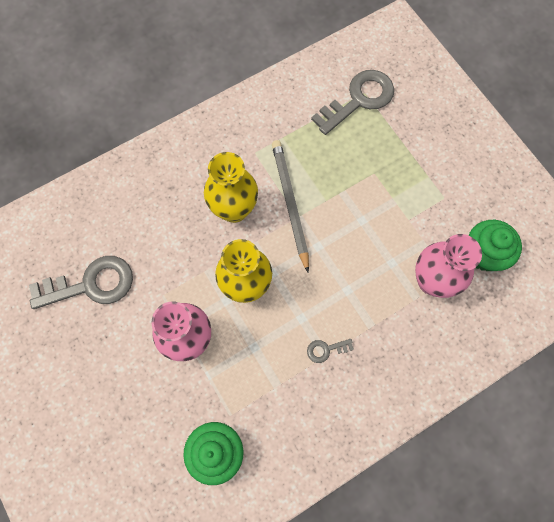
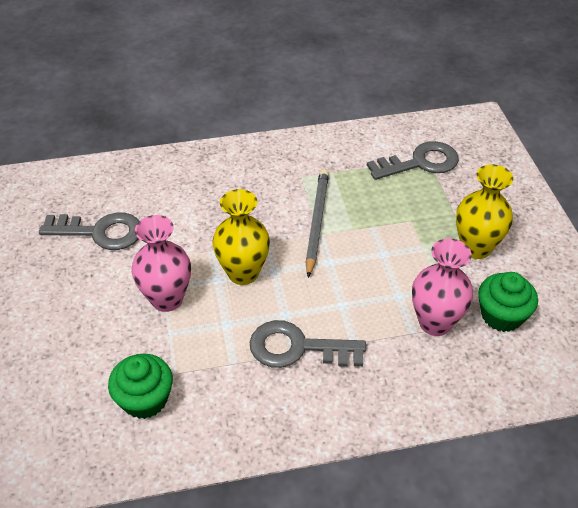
camera: 20 degrees right, 25 degrees down
(234, 209) = (260, 212): yellow vase -> yellow vase (475, 248)
(326, 349) = (297, 348): grey key -> grey key, size x2.26

